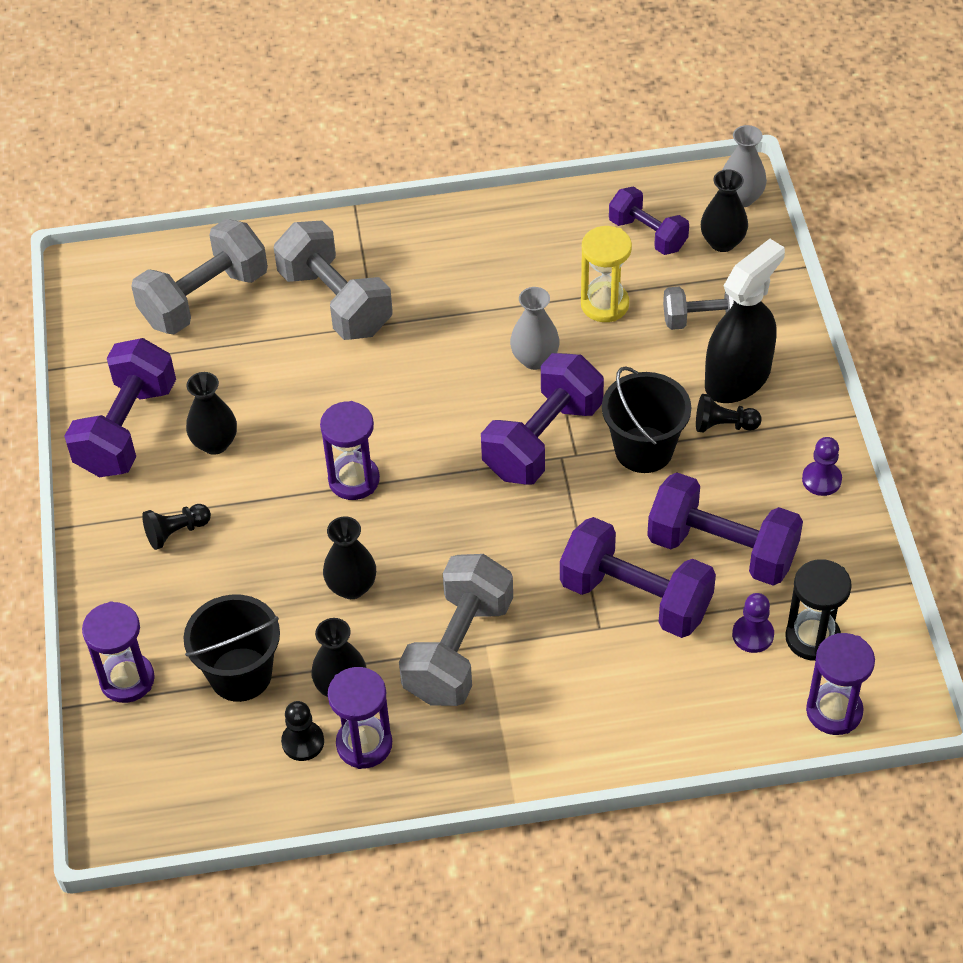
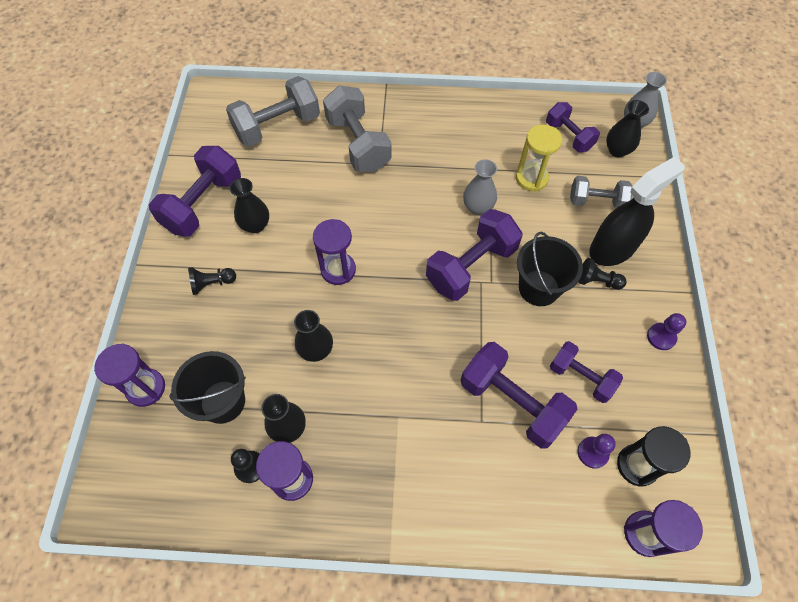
camera: 10 degrees right, 10 degrees up
(458, 649) = (377, 416): grey dumbbell -> none
(722, 550) = (581, 377): purple dumbbell -> purple dumbbell, size x0.62

